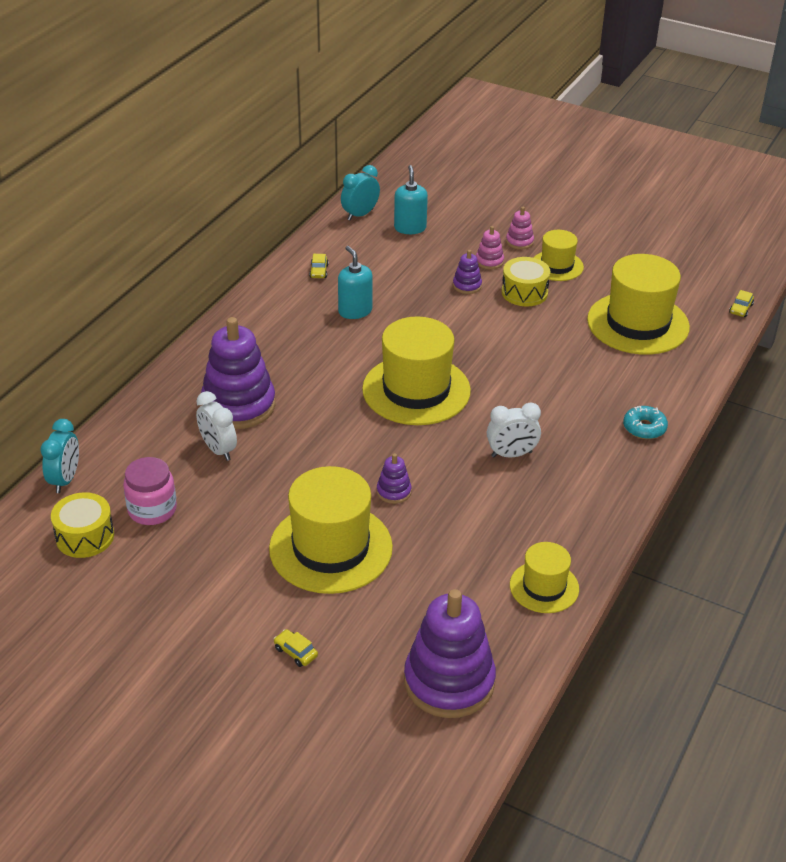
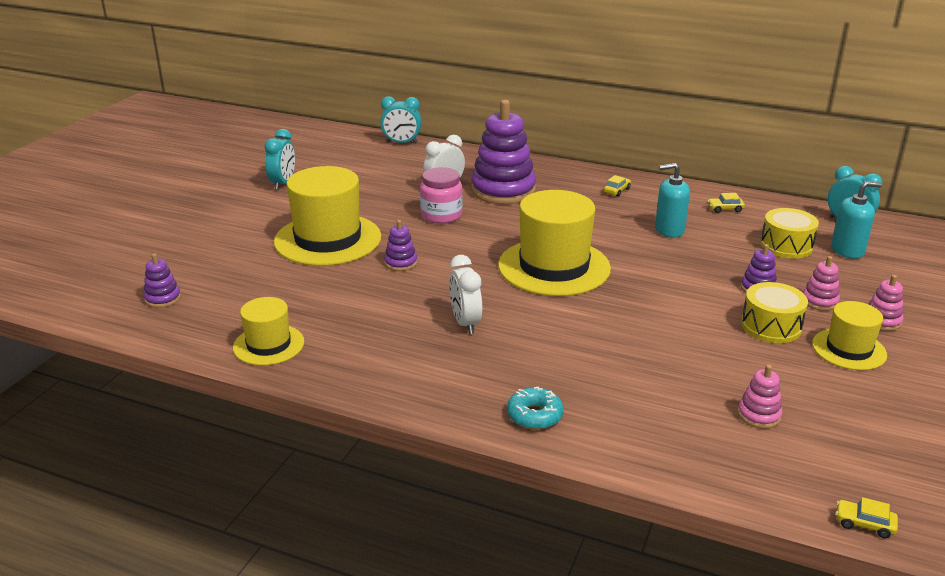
camera: 85 degrees right, 10 degrees down
(85, 536) = (342, 155): yellow drum -> yellow drum (786, 246)
(152, 510) = (371, 172): pink jar -> pink jar (441, 215)
(161, 594) = (283, 183): none -> turquoise clock
(295, 652) = (213, 233): yellow car -> yellow car (616, 191)
(355, 311) = (669, 230): turquoise soap dispenser -> turquoise soap dispenser turned 150 degrees counterclockwise
(449, 682) = (162, 298): purple stacking toy -> purple stacking toy, size x0.44
(638, 323) = (758, 415): yellow hat -> pink stacking toy

